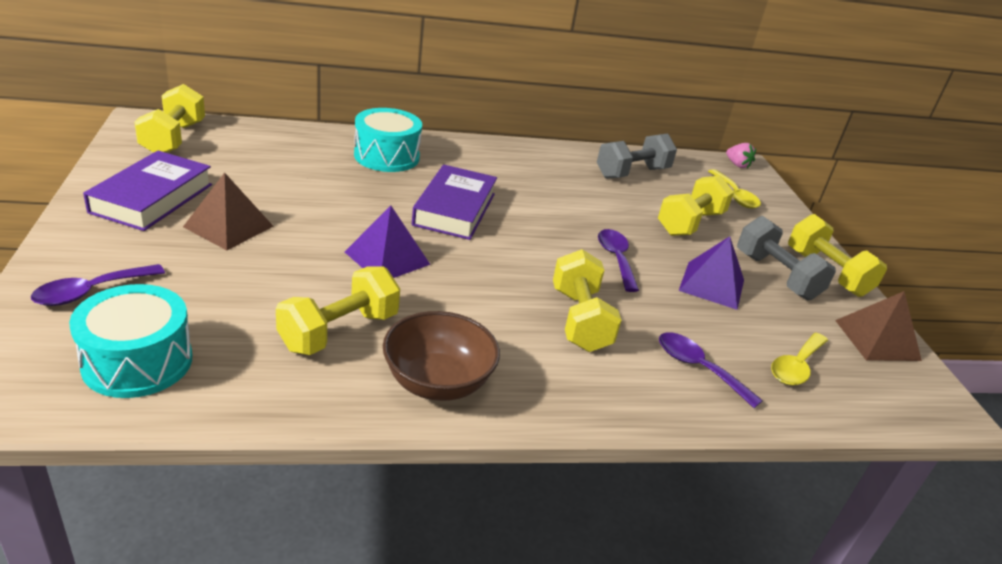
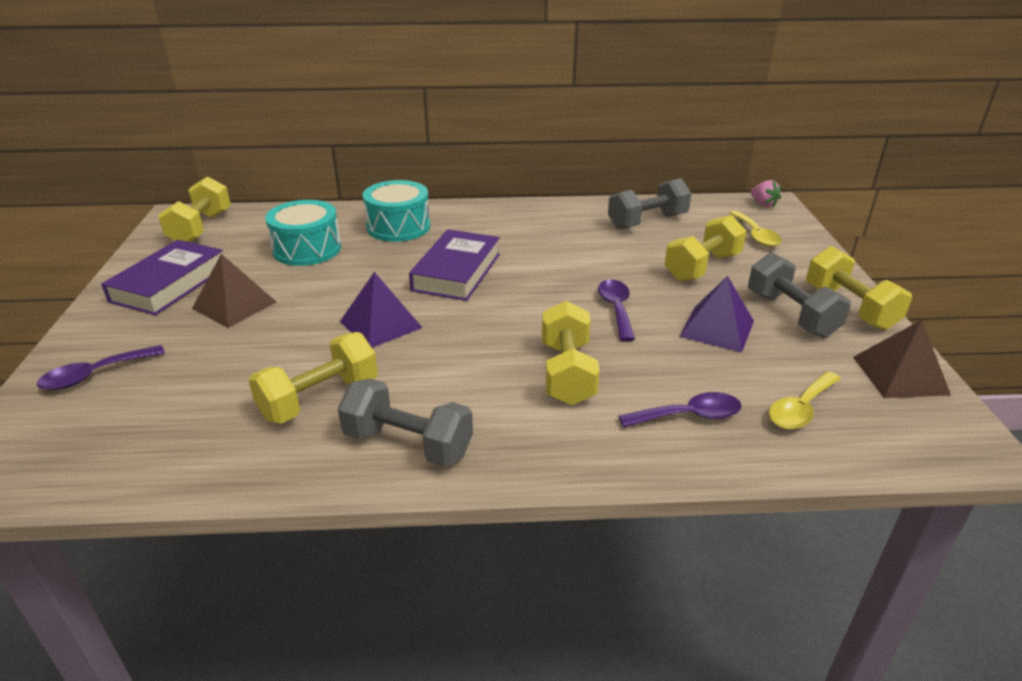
camera: 10 degrees right, 0 degrees up
(137, 362) = (123, 438): turquoise drum -> turquoise drum (307, 249)
(437, 382) = (408, 444): brown bowl -> grey dumbbell
(698, 368) = (689, 416): purple spoon -> purple spoon turned 120 degrees clockwise

